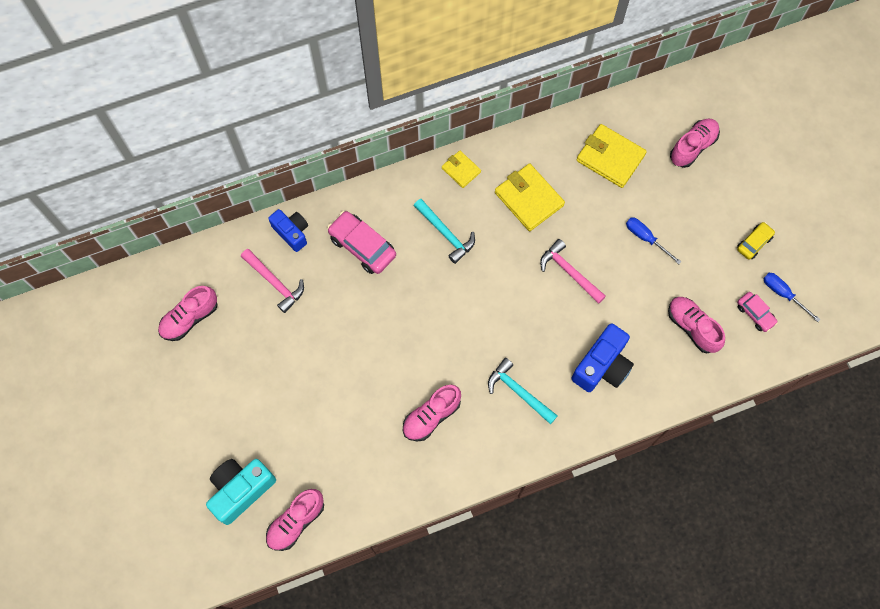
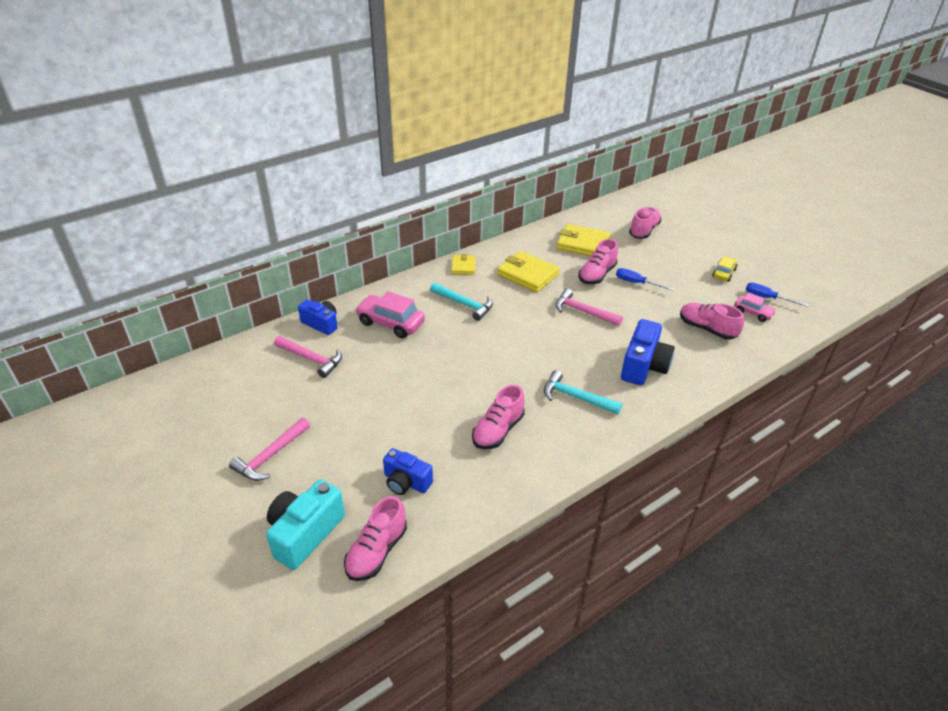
camera: 15 degrees left, 30 degrees down
(190, 318) = (226, 398): pink shoe -> pink shoe (597, 275)
(223, 399) = (271, 455): none -> pink hammer
(335, 456) = (406, 482): none -> blue camera
(461, 170) = (463, 266): yellow wallet -> yellow wallet turned 60 degrees clockwise

